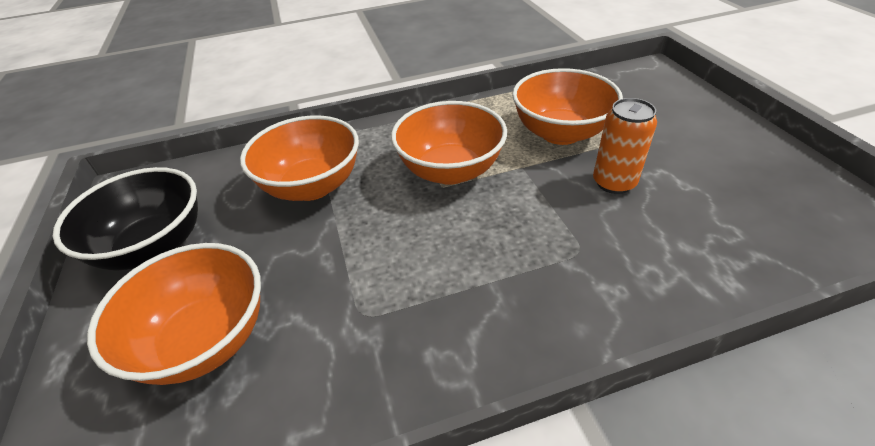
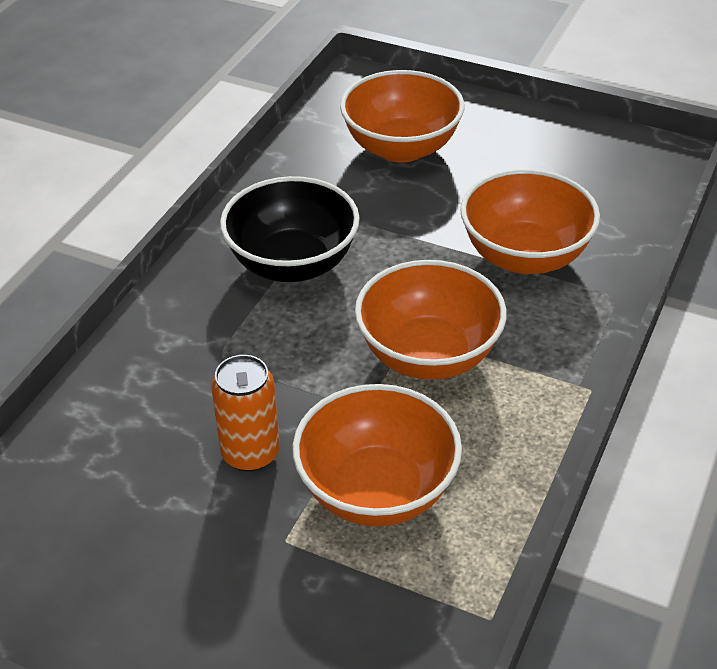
camera: 130 degrees right, 0 degrees up
(154, 247) = (543, 150): black bowl -> black bowl (292, 264)

